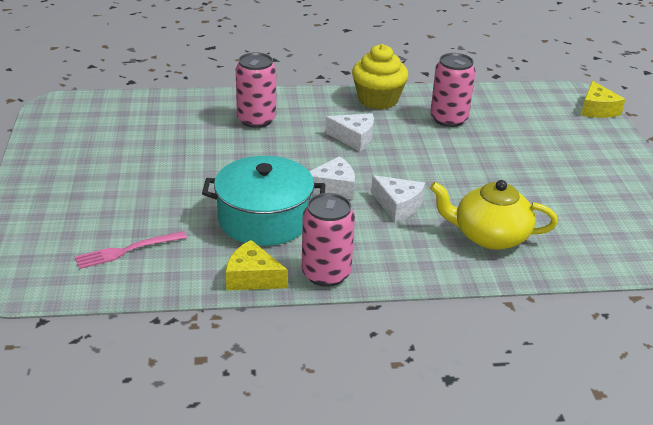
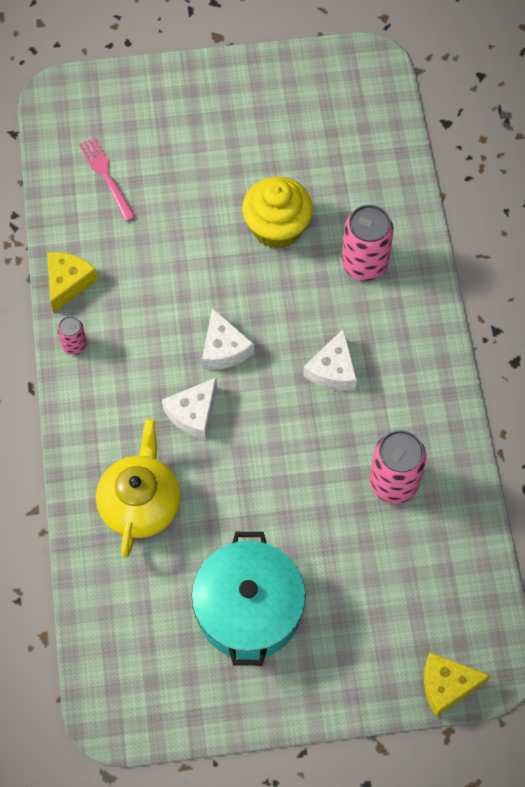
camera: 90 degrees right, 30 degrees up
(264, 219) = (162, 286): turquoise pot -> turquoise pot (248, 609)
(326, 274) = (74, 345): pink can -> pink can, size x0.52
(378, 100) = (434, 399): yellow cupcake -> yellow cupcake (277, 227)

